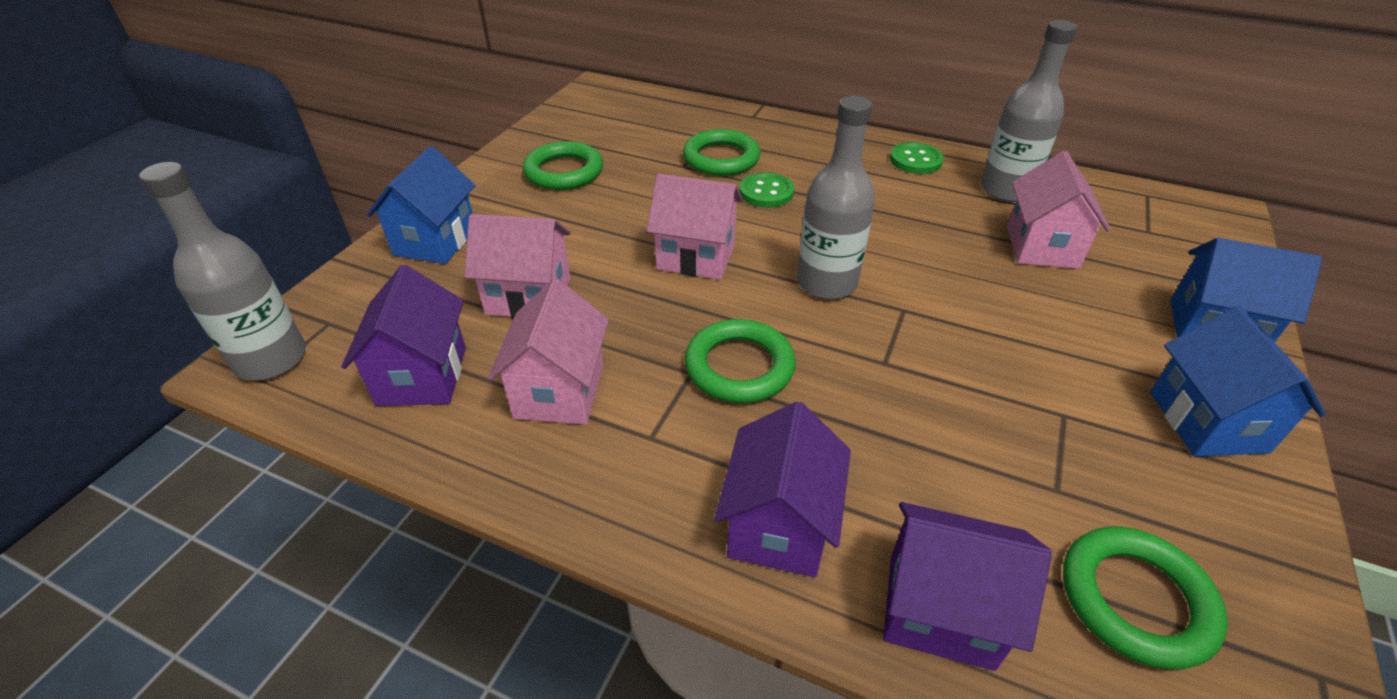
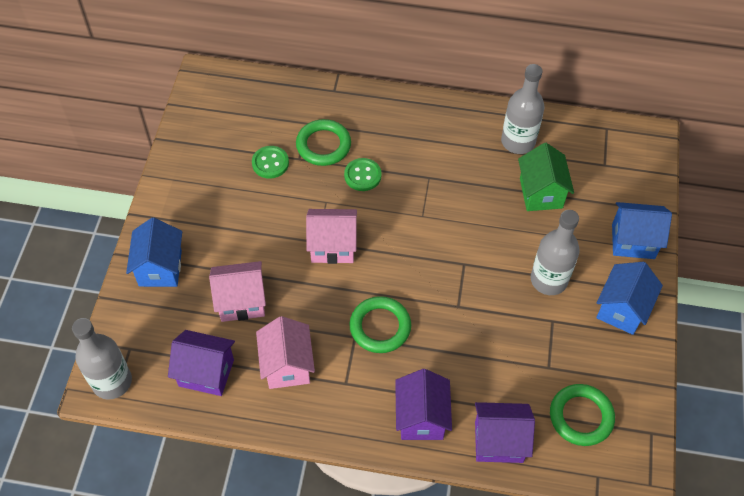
camera: 15 degrees left, 15 degrees up
(422, 376) = (206, 373): purple house -> purple house turned 60 degrees counterclockwise
(564, 172) = (217, 182): green ring -> none
(826, 283) = (416, 252): grey bottle -> grey bottle (548, 280)
(915, 160) = (457, 121): green button -> green button (270, 163)
(1041, 247) = (541, 193): pink house -> green house
(1207, 422) = (622, 309): blue house -> blue house turned 45 degrees clockwise

